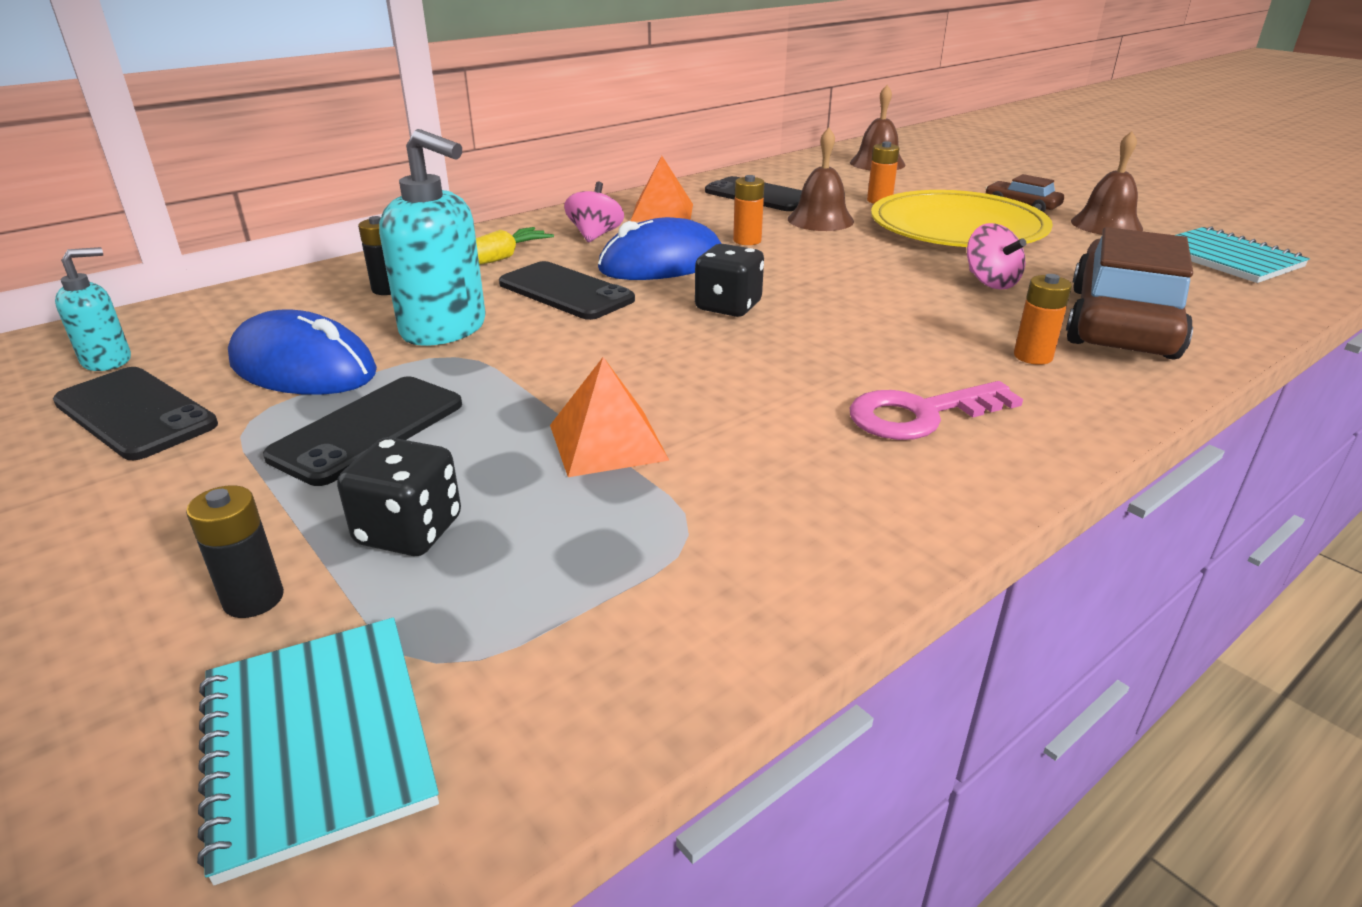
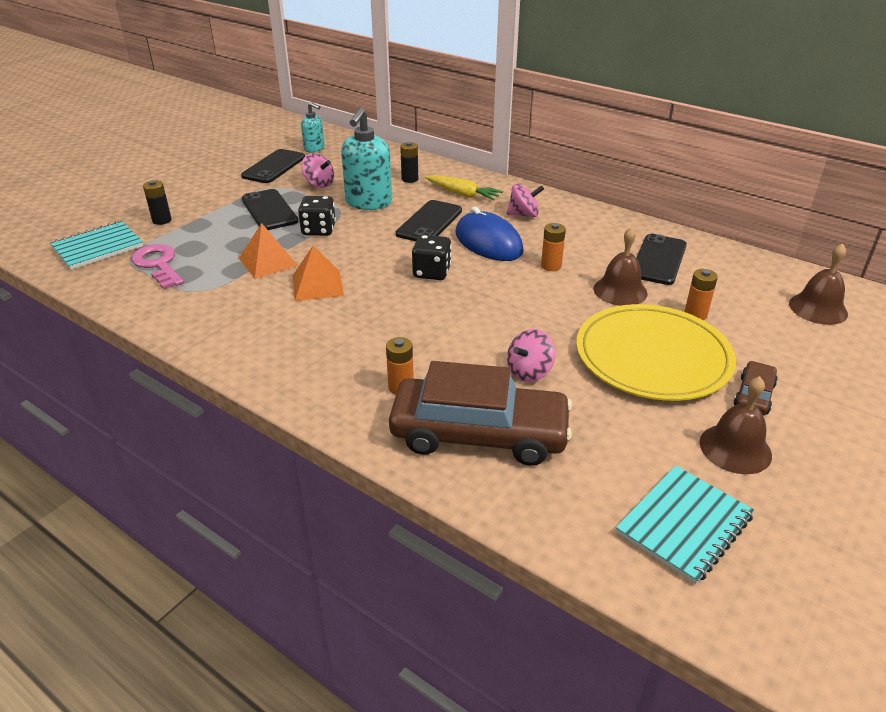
camera: 75 degrees right, 5 degrees up
(303, 368) = (319, 184): blue mouse -> pink spinning top
(368, 430) = (269, 210): black phone -> black phone turned 45 degrees clockwise
(409, 531) = (199, 235): black dice -> black dice (318, 230)
(662, 212) = (586, 229): orange pyramid -> orange pyramid (317, 285)
(920, 414) = (311, 344): pink key -> pink key (158, 264)

